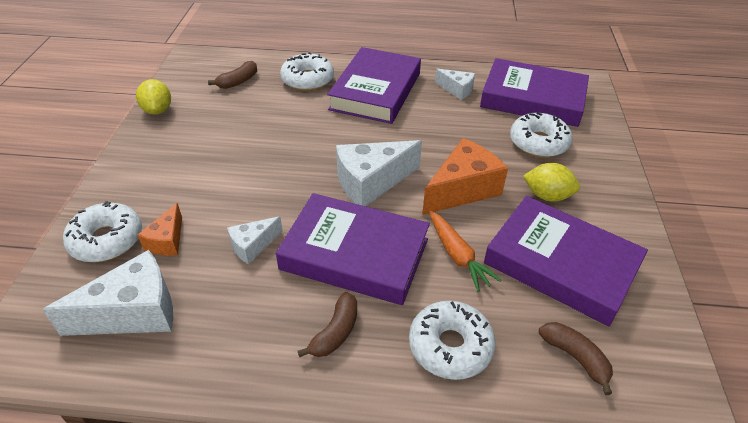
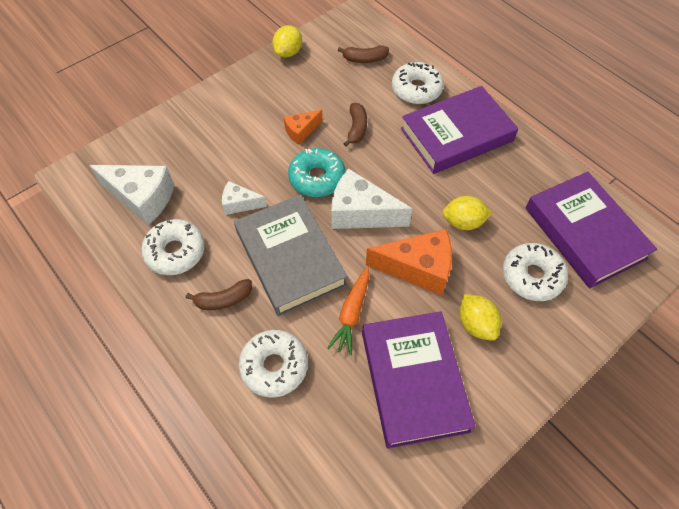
camera: 45 degrees right, 15 degrees up
(107, 240) = (171, 138): white donut -> white donut (175, 252)
(167, 241) = (200, 163): orange cheese -> orange cheese (301, 131)
(302, 182) = (317, 178): none -> turquoise donut
(354, 254) = (290, 258): purple book -> grey book
(453, 140) = (463, 222): none -> yellow lemon
(457, 90) = (526, 178): white cheese -> none
(575, 357) = (338, 444): brown banana -> brown banana (356, 128)

